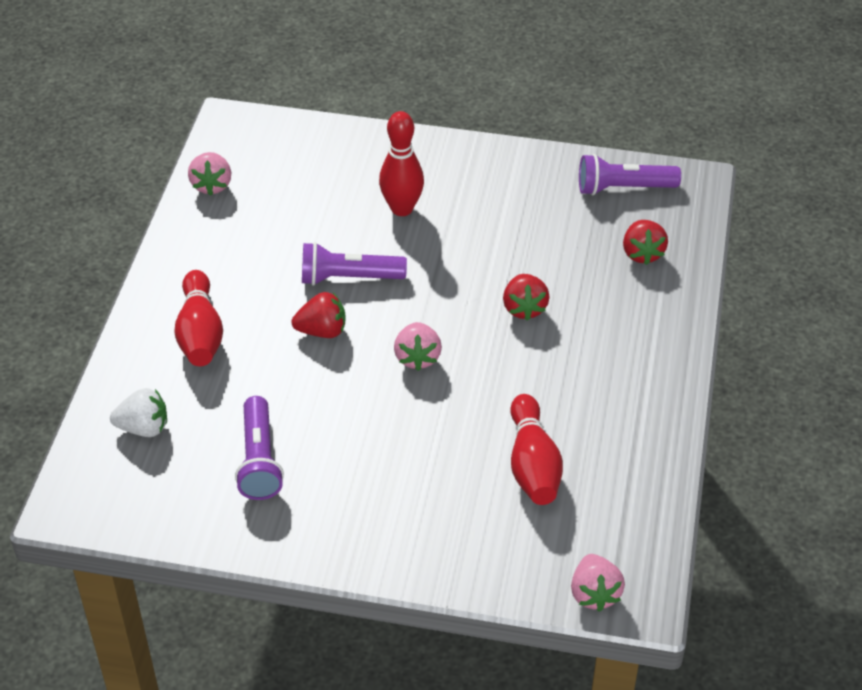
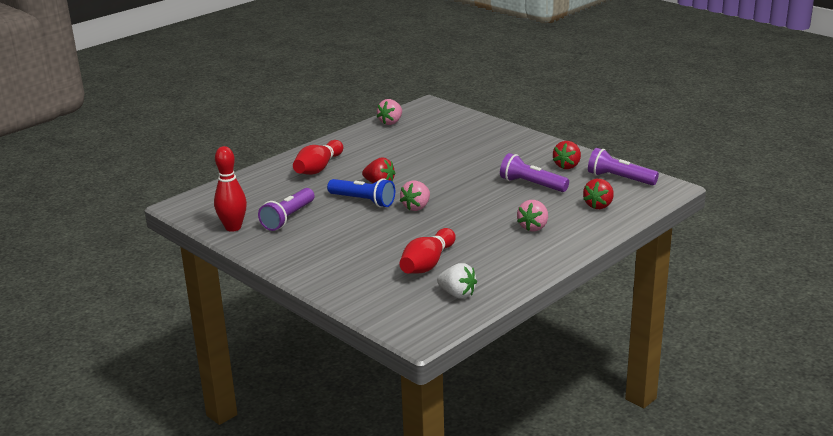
camera: 35 degrees right, 20 degrees down
(143, 428) = (249, 191): white strawberry -> white strawberry (457, 294)
(332, 377) = (363, 201): none -> blue flashlight
(349, 278) = (418, 170): purple flashlight -> purple flashlight (531, 185)
(402, 208) = (479, 154): red bowling pin -> red bowling pin (233, 227)
(524, 308) = (500, 206): red strawberry -> red strawberry (567, 166)
(594, 594) = (397, 323): pink strawberry -> pink strawberry (533, 227)

